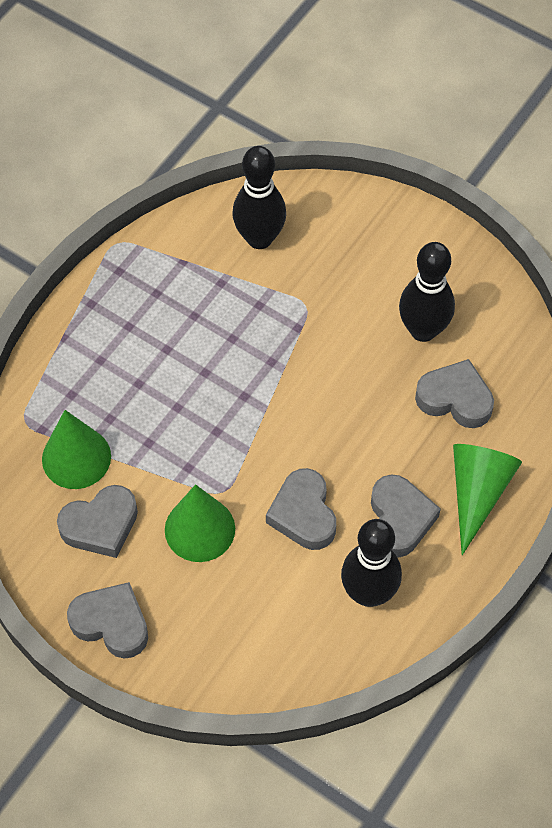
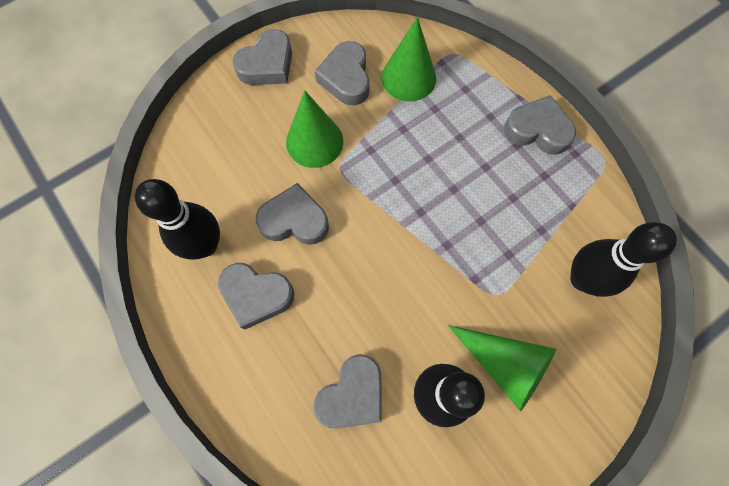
camera: 110 degrees right, 10 degrees up
(102, 311) = (537, 130): none -> grey heart
(477, 492) = (252, 374): green cone -> green cone (504, 364)

